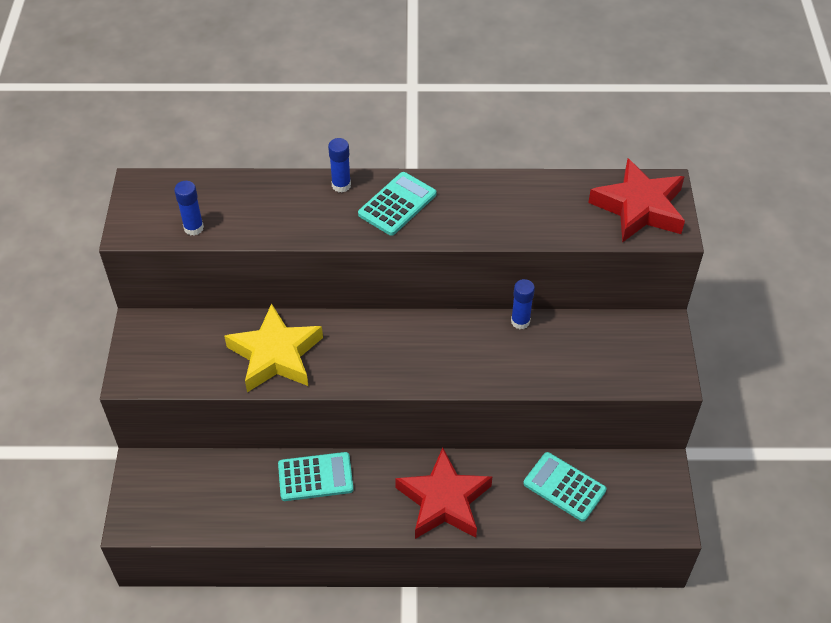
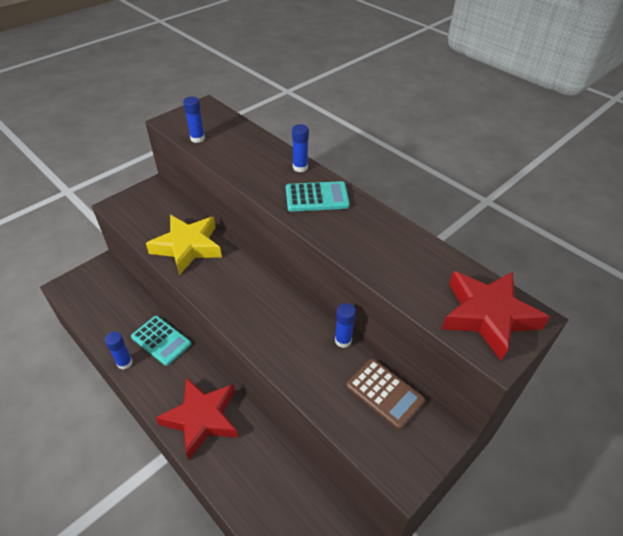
camera: 45 degrees right, 5 degrees down
(310, 525) = (125, 363): none -> blue glue stick
(564, 487) = (278, 484): turquoise calculator -> none
(596, 334) = (385, 393): none -> brown calculator

